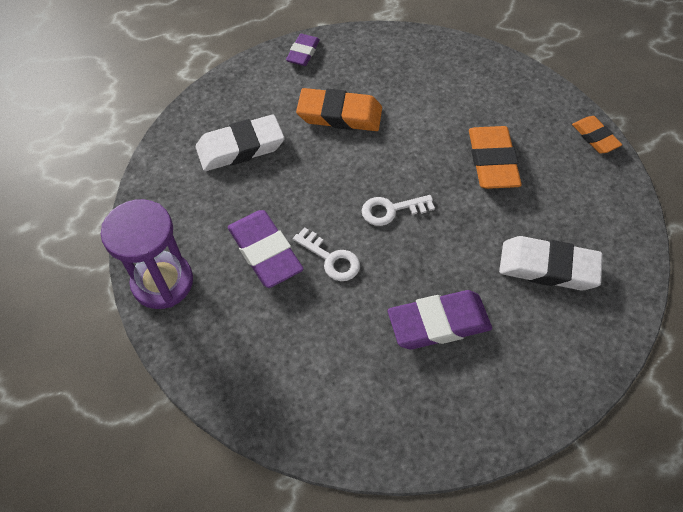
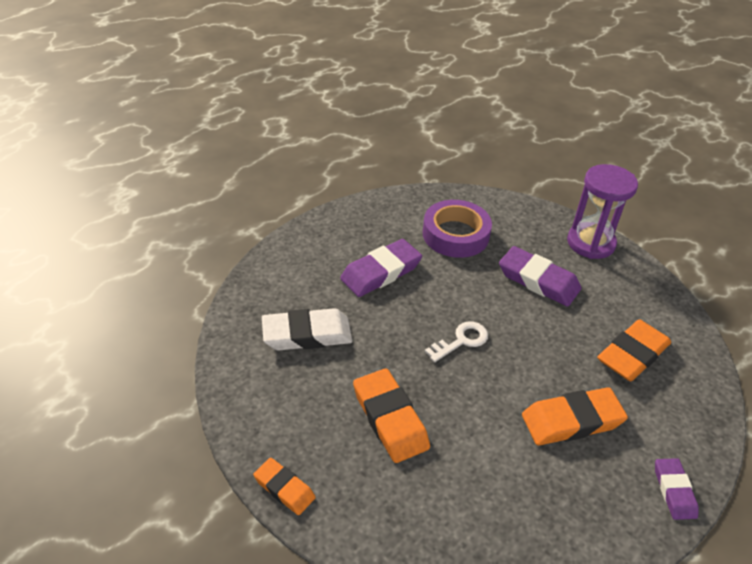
camera: 155 degrees right, 15 degrees down
(240, 147) = (632, 354): white eraser -> orange eraser
(317, 352) = (455, 235): none -> purple tape
(330, 258) = (486, 290): white key -> none

